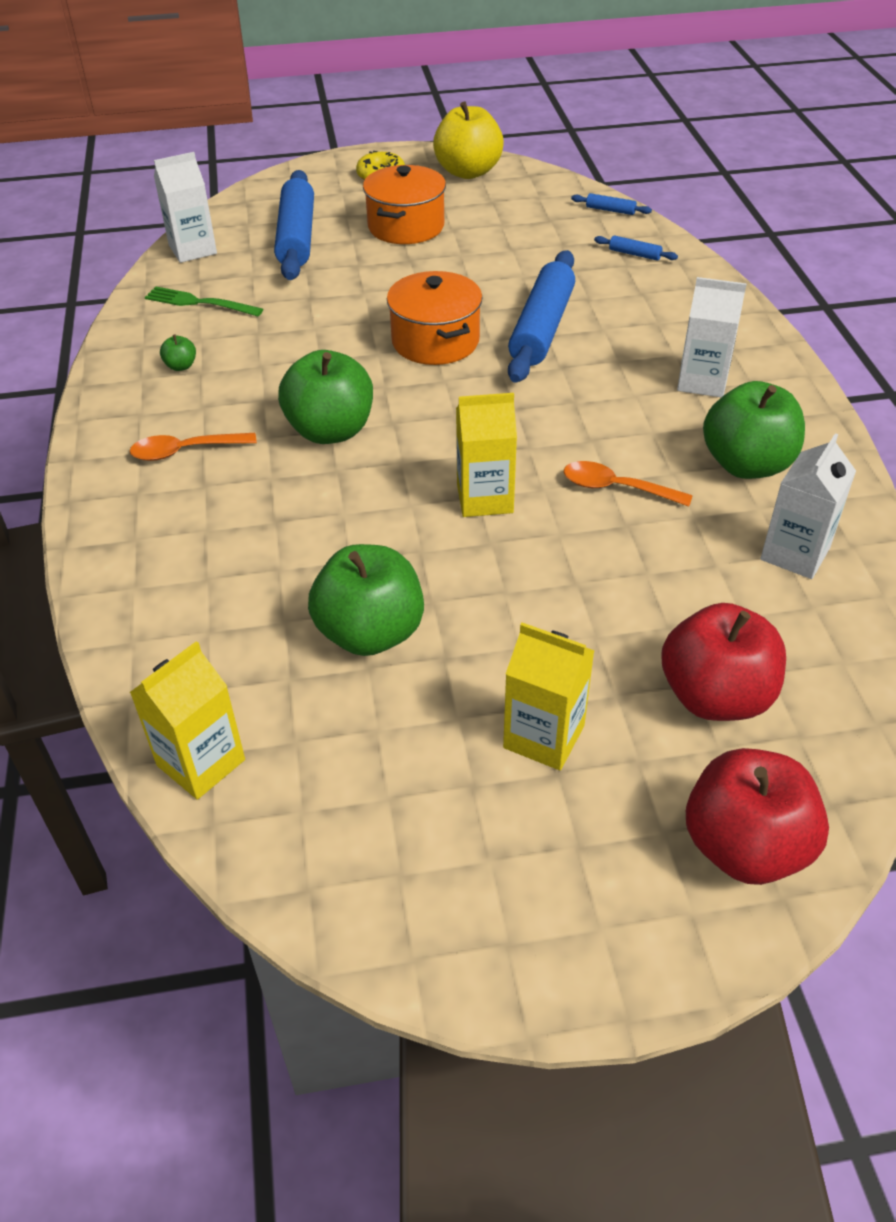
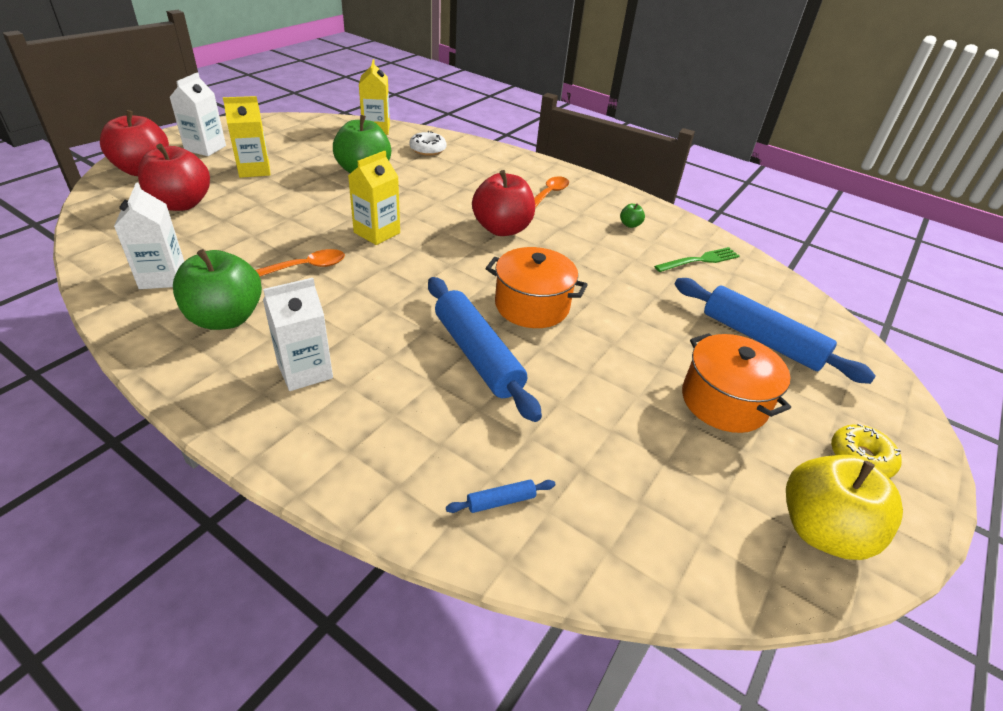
camera: 130 degrees right, 5 degrees down
(192, 249) = (785, 292): white carton -> white carton (205, 148)
(199, 638) = (428, 149): none -> white donut
(330, 431) = (502, 229): green apple -> red apple
(610, 210) = (608, 571): blue rolling pin -> none

